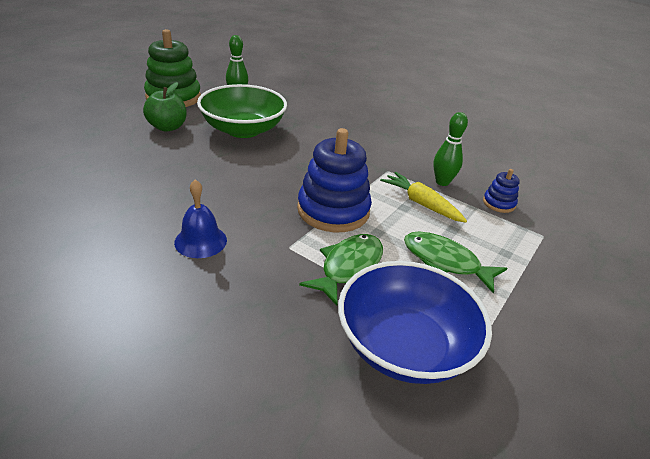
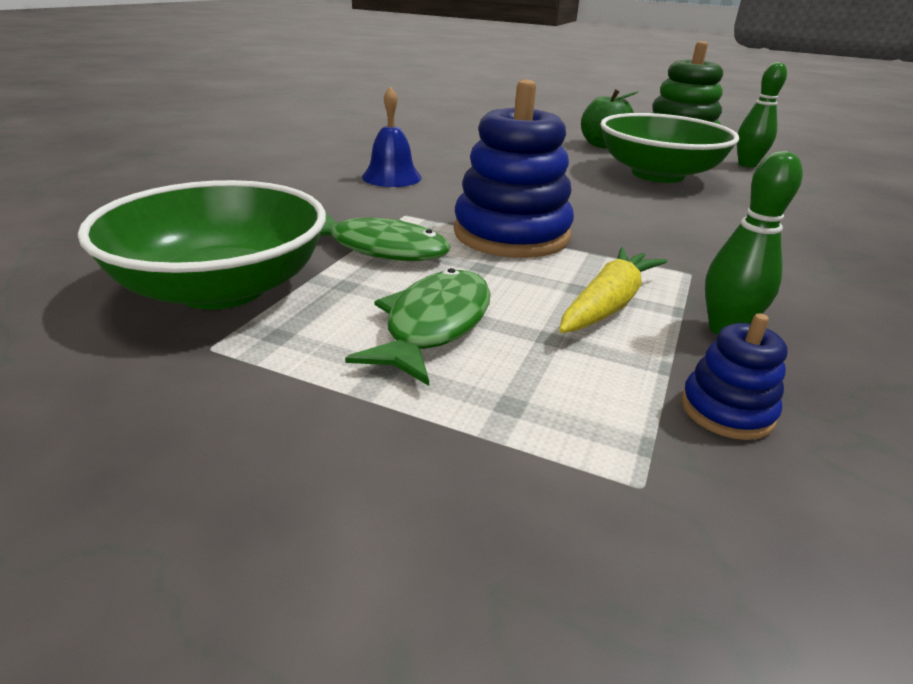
camera: 80 degrees right, 5 degrees down
(404, 346) = (222, 288): blue bowl -> green bowl

